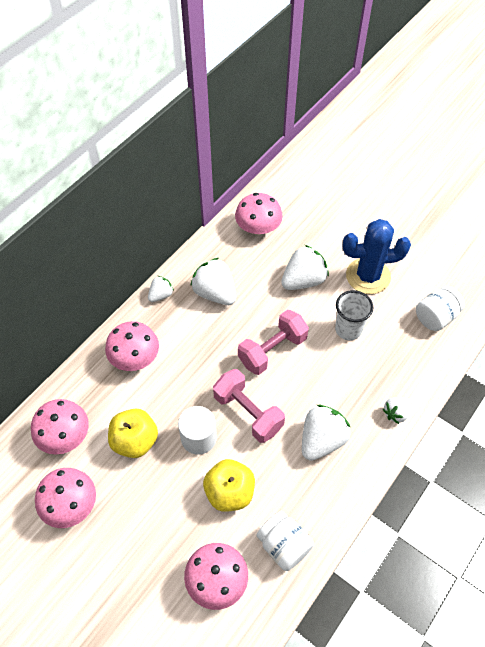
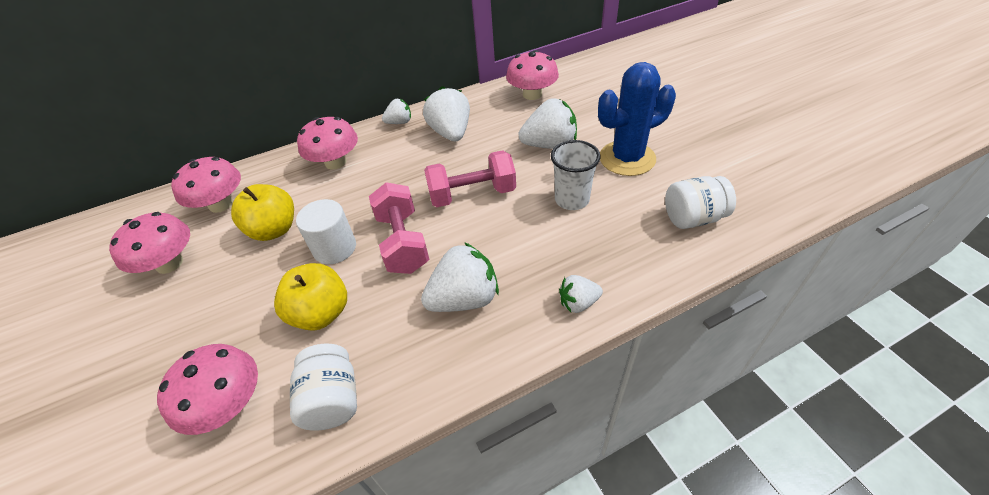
camera: 30 degrees right, 10 degrees down
(368, 276) = (627, 158): blue cactus -> blue cactus turned 45 degrees counterclockwise

